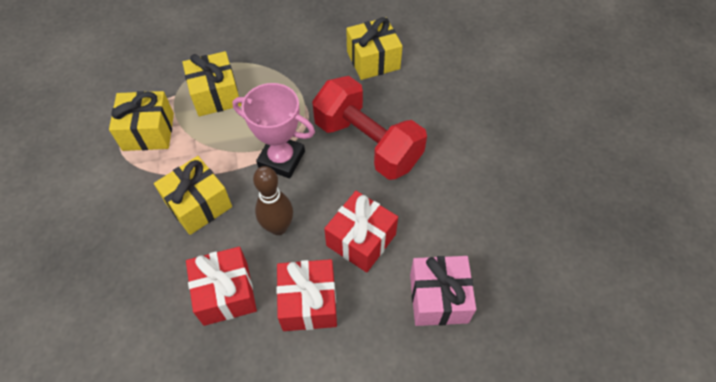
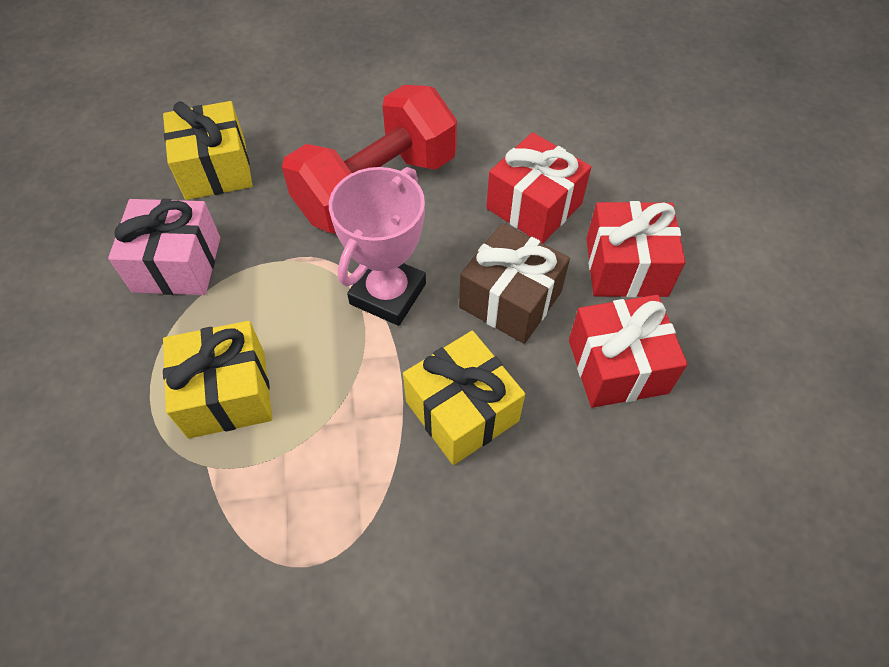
camera: 85 degrees left, 0 degrees up
(148, 131) = (289, 509): yellow gift -> none
(278, 227) = (510, 300): brown bowling pin -> brown gift
(438, 298) = (614, 140): pink gift -> pink gift (177, 264)

